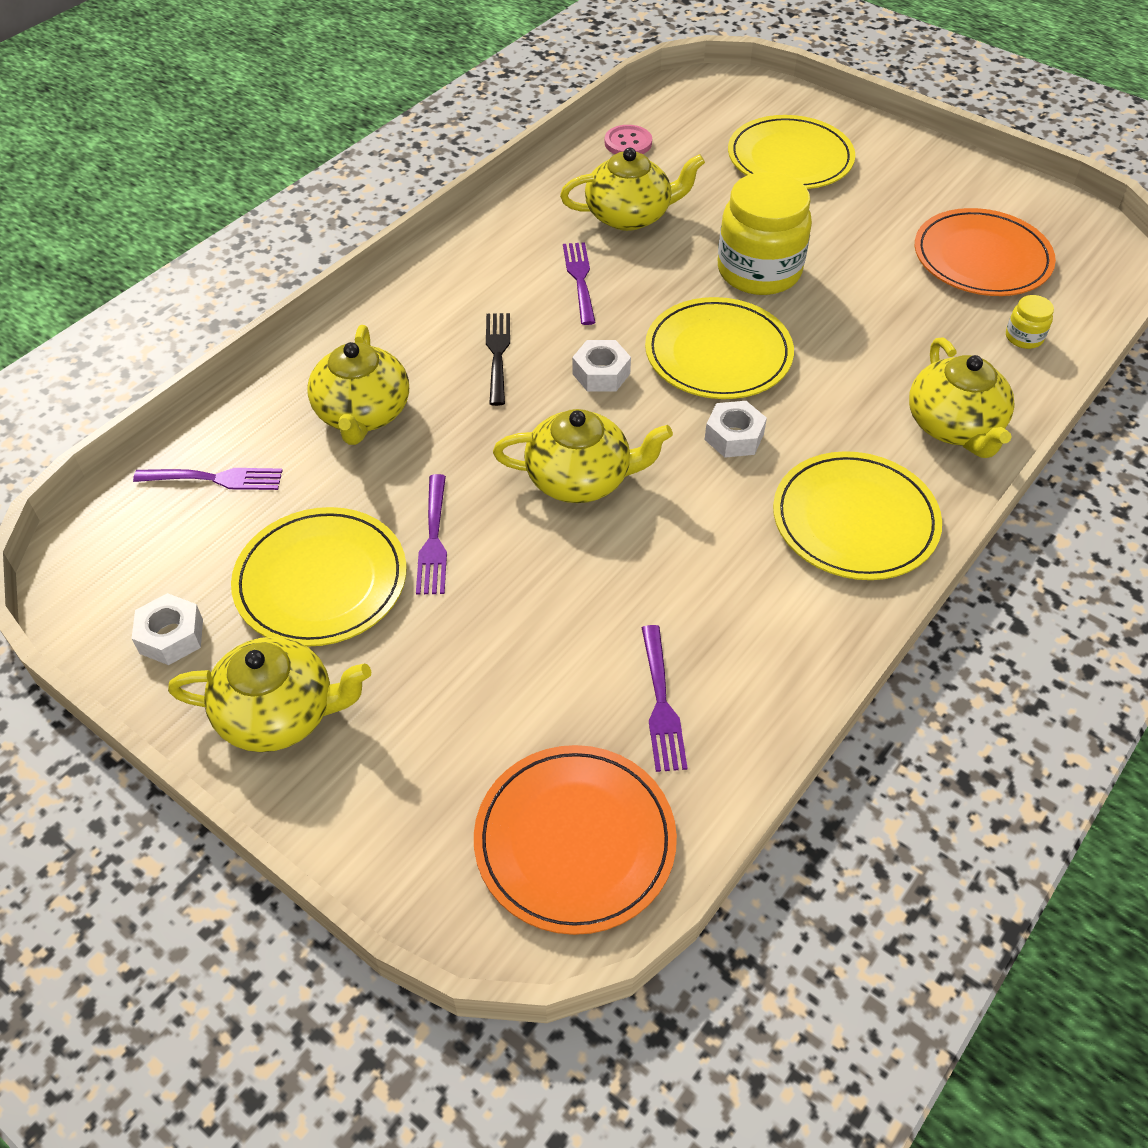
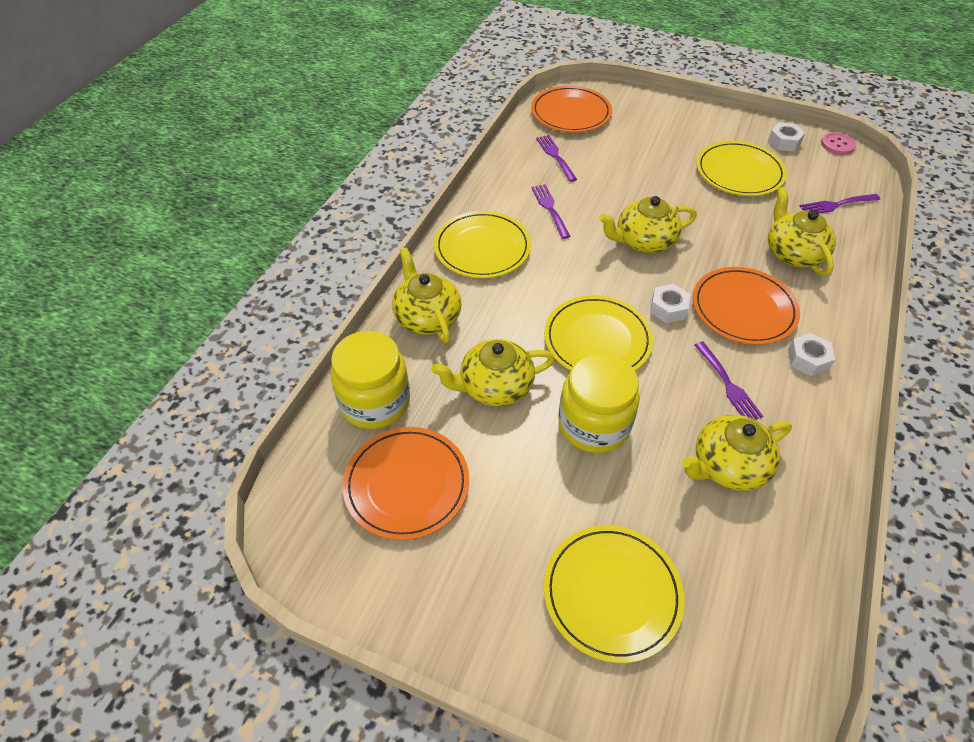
camera: 165 degrees right, 0 degrees up
(279, 713) = (713, 127): yellow teapot -> yellow teapot (495, 387)
(433, 539) = (700, 198): purple fork -> purple fork (550, 209)
(498, 354) = (743, 309): black fork -> orange plate
(628, 143) = (786, 577): pink button -> pink button (837, 145)
(734, 437) = (565, 282): white nut -> white nut (808, 359)
(1024, 337) = (375, 402): yellow jar -> yellow jar, size x2.33

